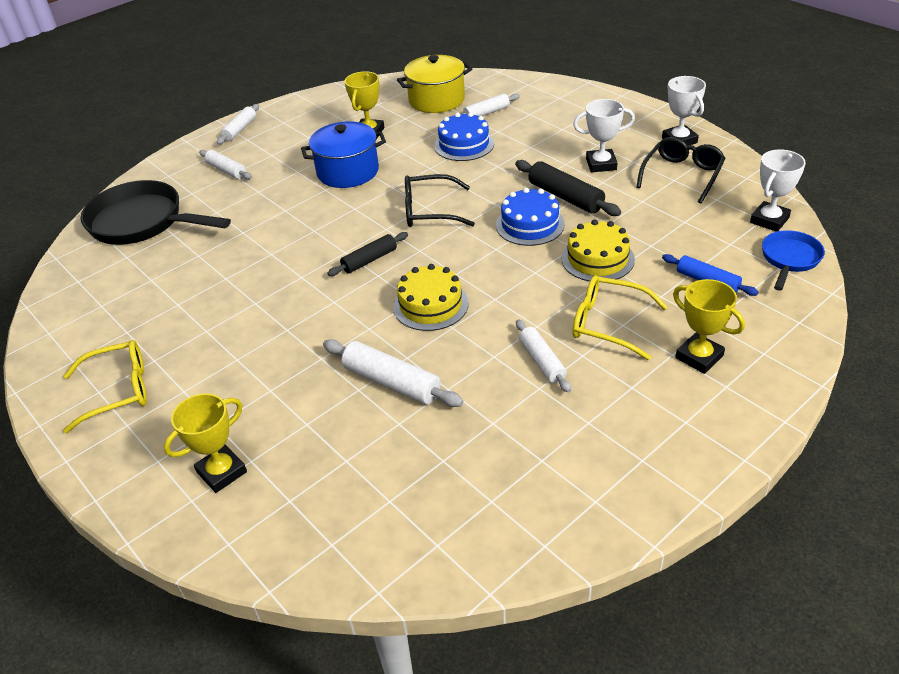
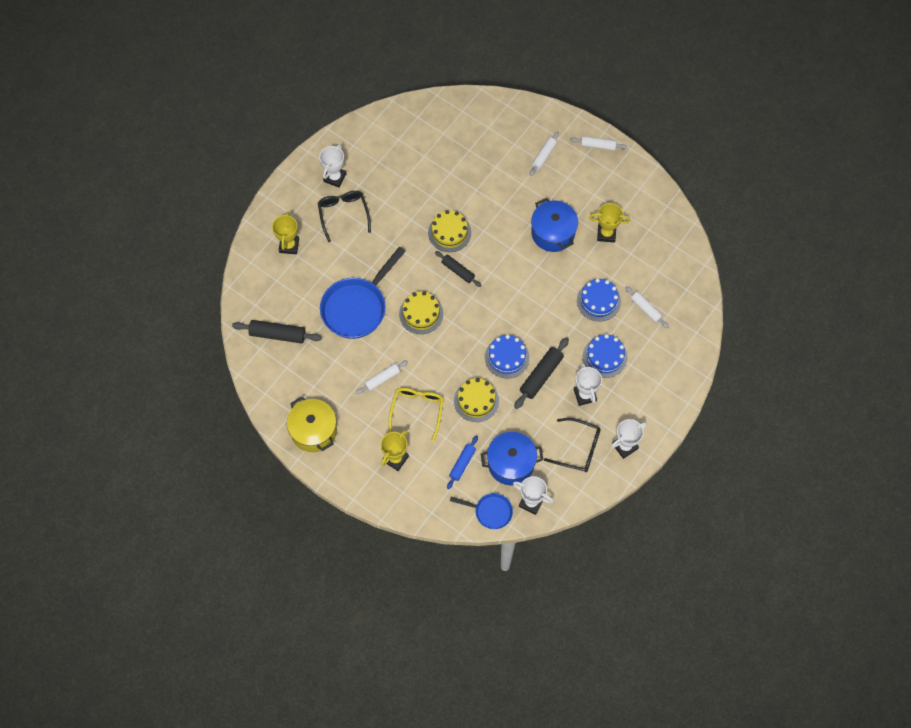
camera: 75 degrees right, 25 degrees up
(119, 391) = (335, 177): yellow glasses -> white trophy
(142, 222) = (478, 128): black pan -> none
(221, 472) = (289, 245): yellow trophy -> yellow trophy turned 60 degrees clockwise
(299, 263) = (449, 232): none -> yellow cake
(392, 382) = (357, 307): white rolling pin -> blue pan
(412, 509) = (278, 334): none -> black rolling pin
(429, 211) = (513, 294): black glasses -> black glasses (343, 214)
(436, 100) = (661, 270): yellow pot -> yellow pot (314, 431)
(547, 146) = (604, 357): none -> blue cake
(706, 234) = (511, 463): none -> blue pot

